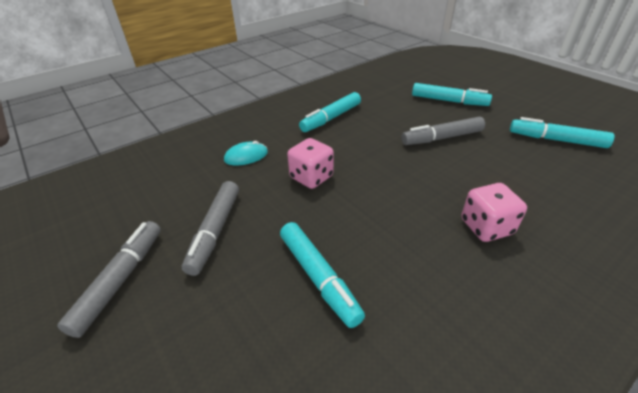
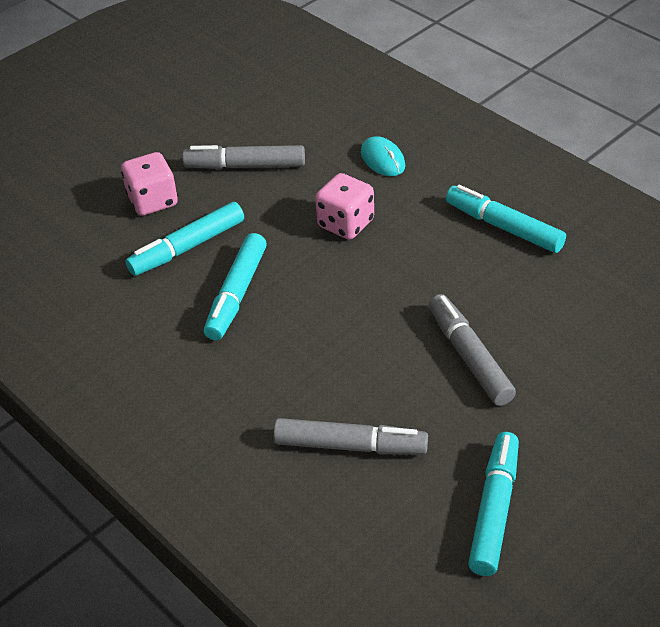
camera: 85 degrees right, 5 degrees up
(121, 280) = (182, 126): grey marker -> grey marker (350, 446)
(449, 101) = (609, 377): turquoise marker -> turquoise marker (236, 294)
(486, 227) = (266, 383): pink dice -> pink dice (153, 201)

